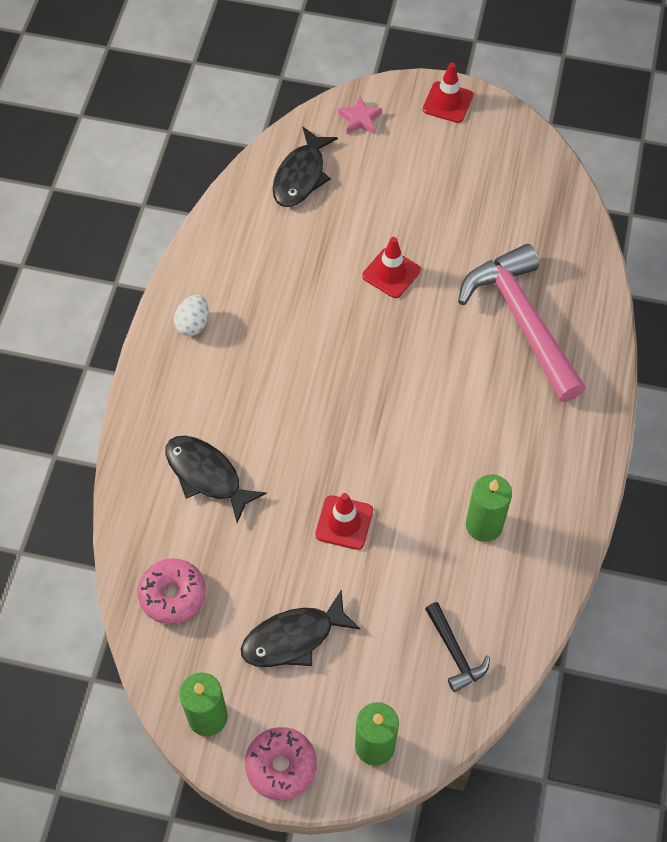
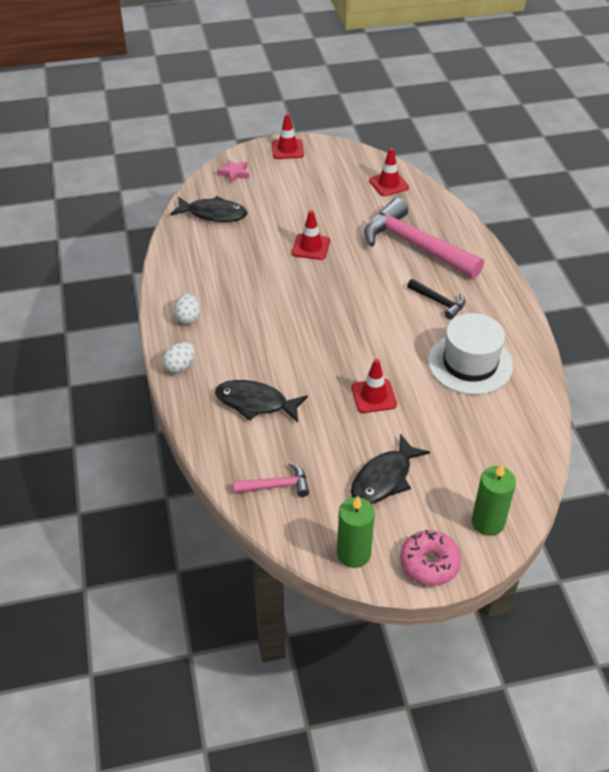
camera: 25 degrees left, 15 degrees down
(150, 390) = (180, 366): none -> white egg
(172, 595) = (277, 486): pink donut -> pink hammer
(301, 176) = (213, 214): black fish -> black fish turned 75 degrees counterclockwise
(455, 653) = (503, 444): black hammer -> black hammer (439, 302)
(484, 525) = (470, 363): green candle -> white hat
(545, 208) = (388, 184): none -> red traffic cone

